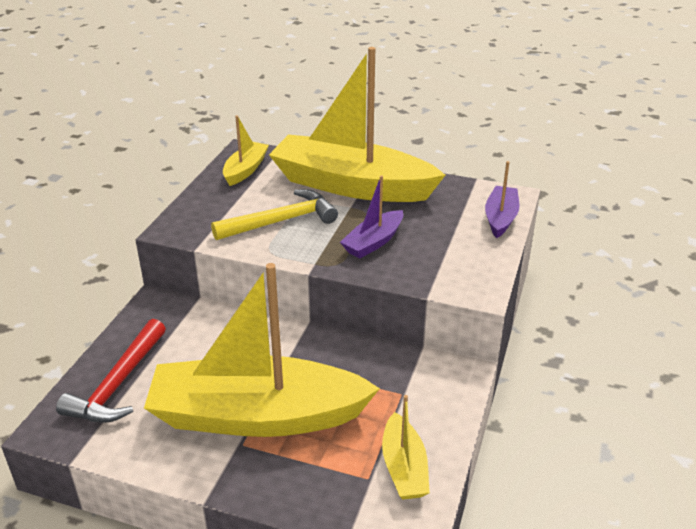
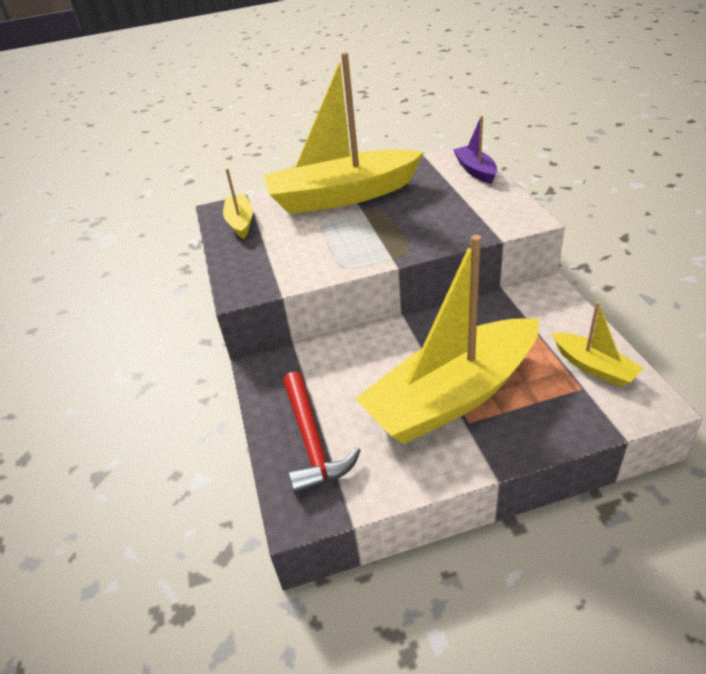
camera: 30 degrees left, 5 degrees up
(281, 221) = (324, 243): yellow hammer -> none
(373, 242) = (414, 224): purple boat -> none

